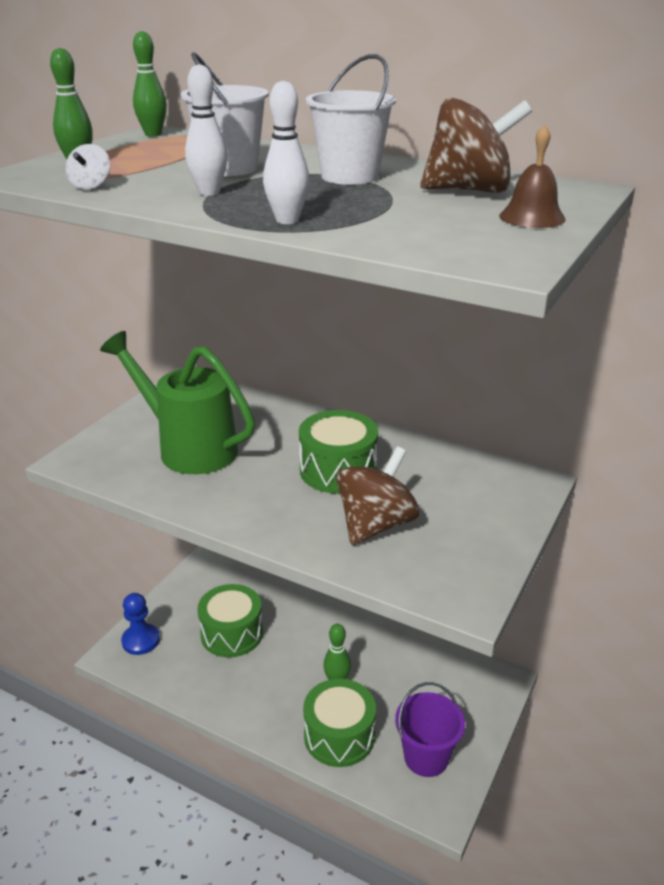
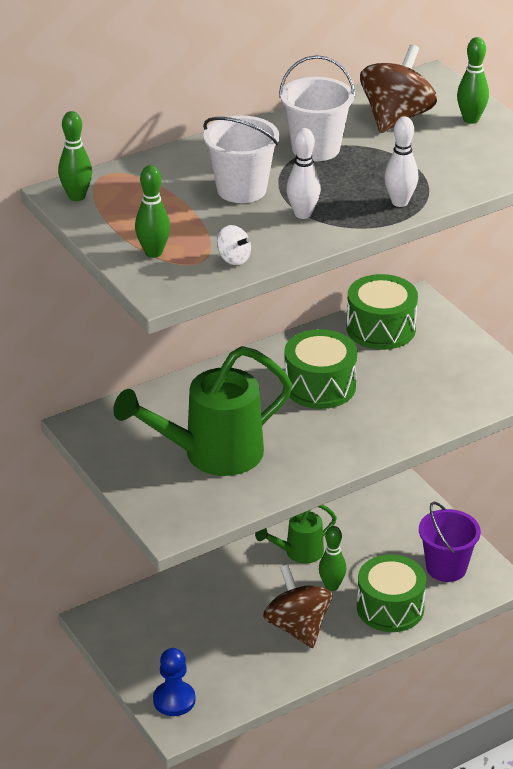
camera: 60 degrees left, 5 degrees up
(232, 633) = (217, 632): green drum -> green drum (381, 328)
(361, 643) = (299, 552): none -> green watering can
(375, 525) = (407, 394): brown spinning top -> brown spinning top (297, 627)
(532, 217) = (471, 119): brown bell -> green bowling pin

